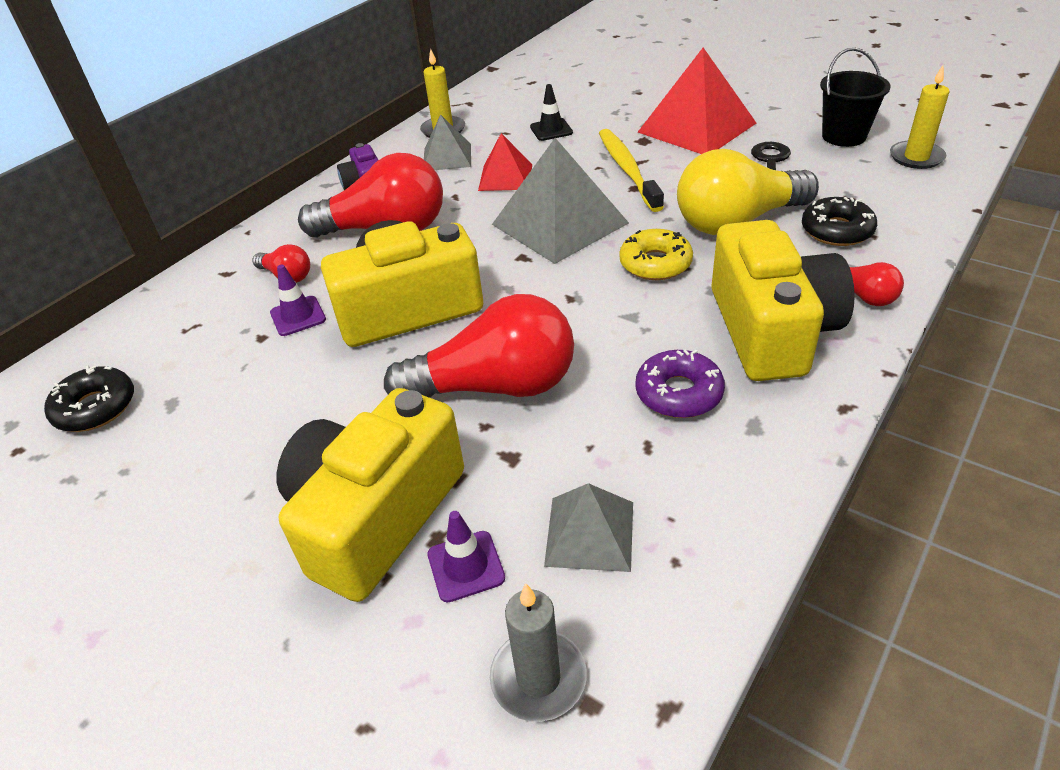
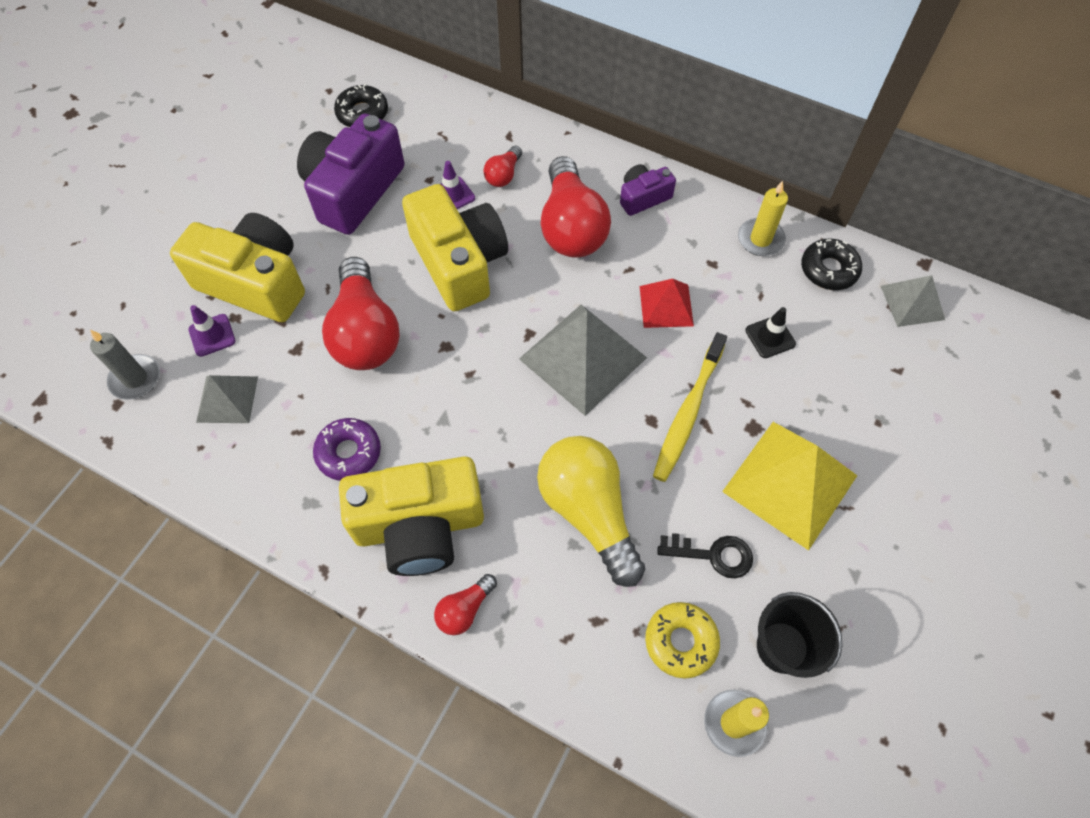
camera: 80 degrees right, 20 degrees up
(243, 410) = (353, 191): none -> purple camera
(447, 157) = (703, 251): grey pyramid -> grey pyramid (912, 302)
(627, 169) = (687, 413): yellow toothbrush -> yellow toothbrush turned 135 degrees clockwise
(655, 263) = (517, 438): yellow donut -> yellow donut (680, 641)
(697, 127) = (790, 483): red pyramid -> yellow pyramid
(836, 230) = (573, 604): black donut -> black donut (828, 270)

